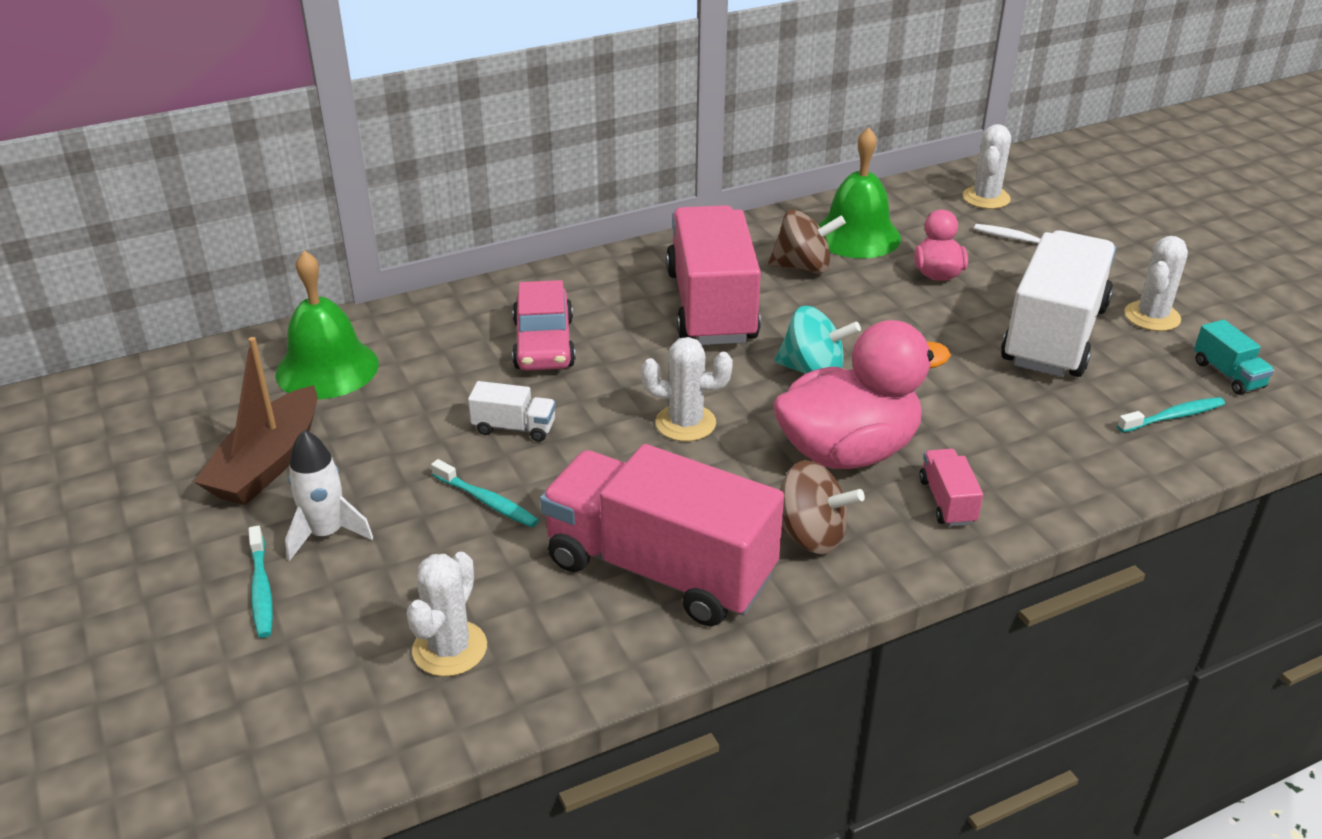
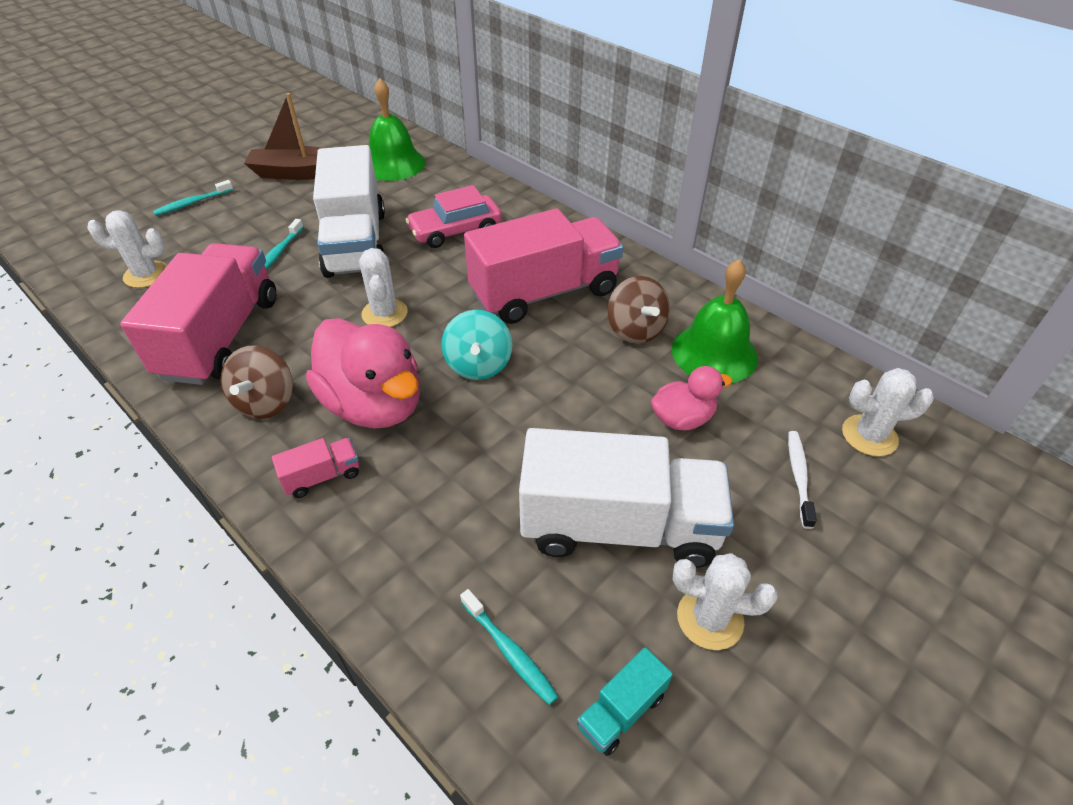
camera: 70 degrees right, 10 degrees up
(326, 534) = (240, 208): white rocket -> none
(514, 428) = (356, 243): white truck -> white truck, size x2.43

